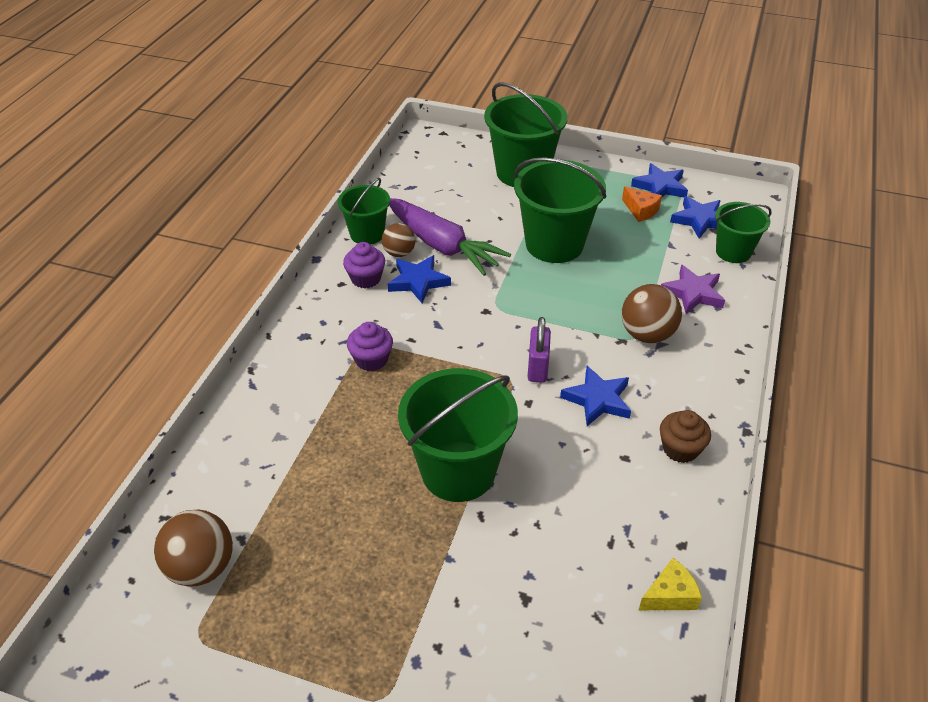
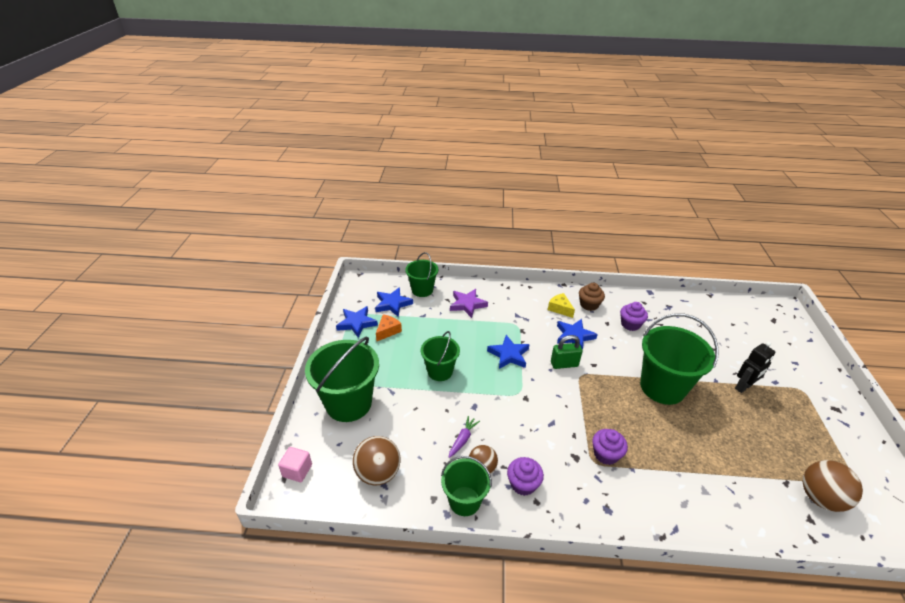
camera: 105 degrees left, 5 degrees down
(418, 281) = (512, 445): blue star -> blue star (509, 355)
(421, 595) = (743, 387): none -> black robot
(442, 245) = (463, 439): purple carrot -> purple carrot, size x0.41
(448, 140) = (297, 470): none -> pink cube
(537, 368) = (564, 364): purple padlock -> green padlock
(554, 244) = (440, 371): green bucket -> green bucket, size x0.59
(616, 491) = (630, 324): none -> purple cupcake
(647, 334) = (512, 321): brown ball -> brown ball (378, 473)
(670, 595) = (672, 304): yellow cheese -> yellow cheese (560, 309)

